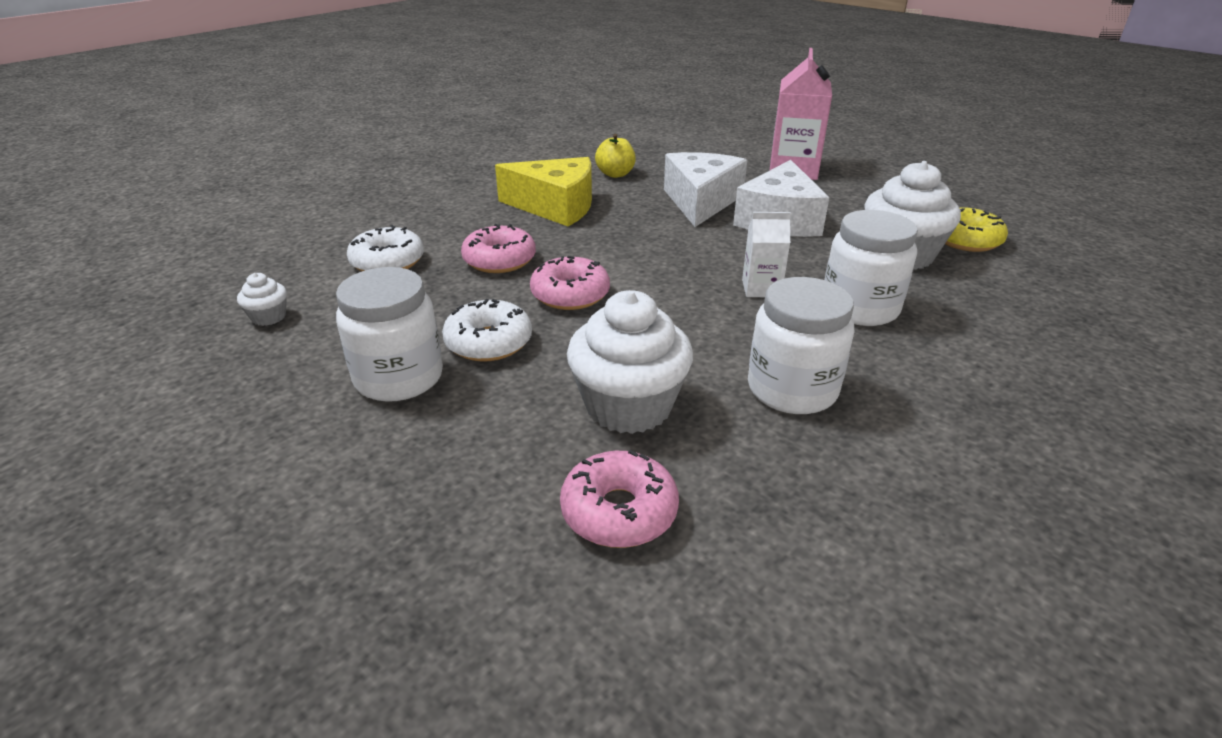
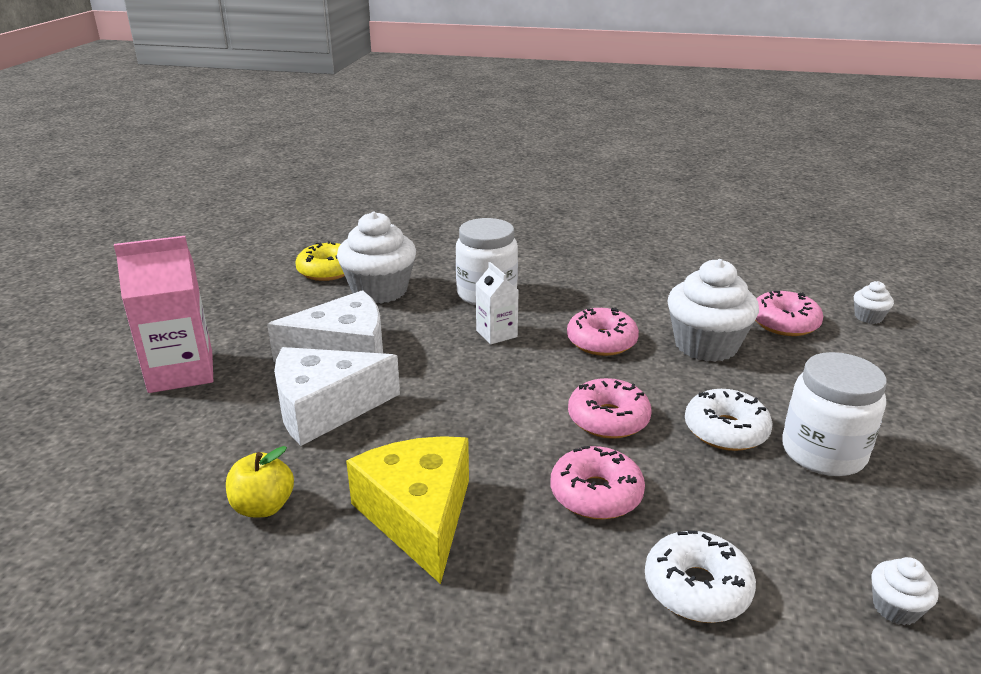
camera: 120 degrees left, 5 degrees down
(551, 638) = (868, 317): none -> white cupcake
(697, 340) = (601, 341): none -> pink donut
(792, 389) = (615, 300): white jar -> none

